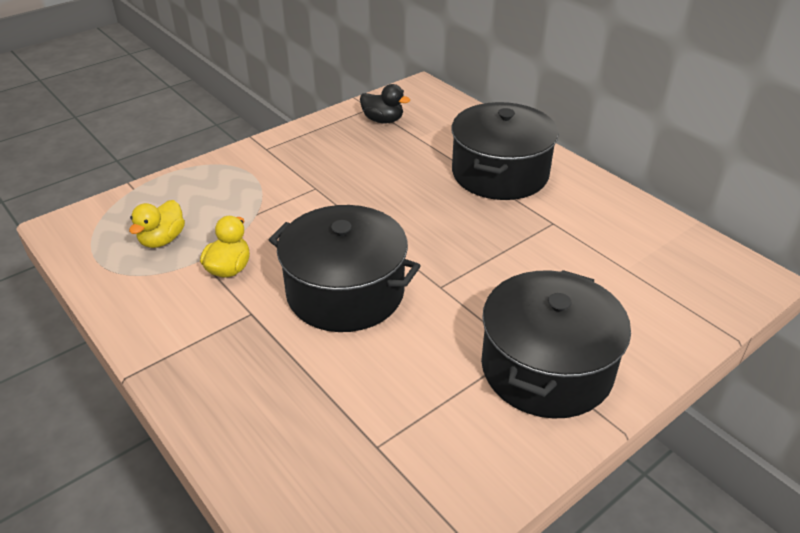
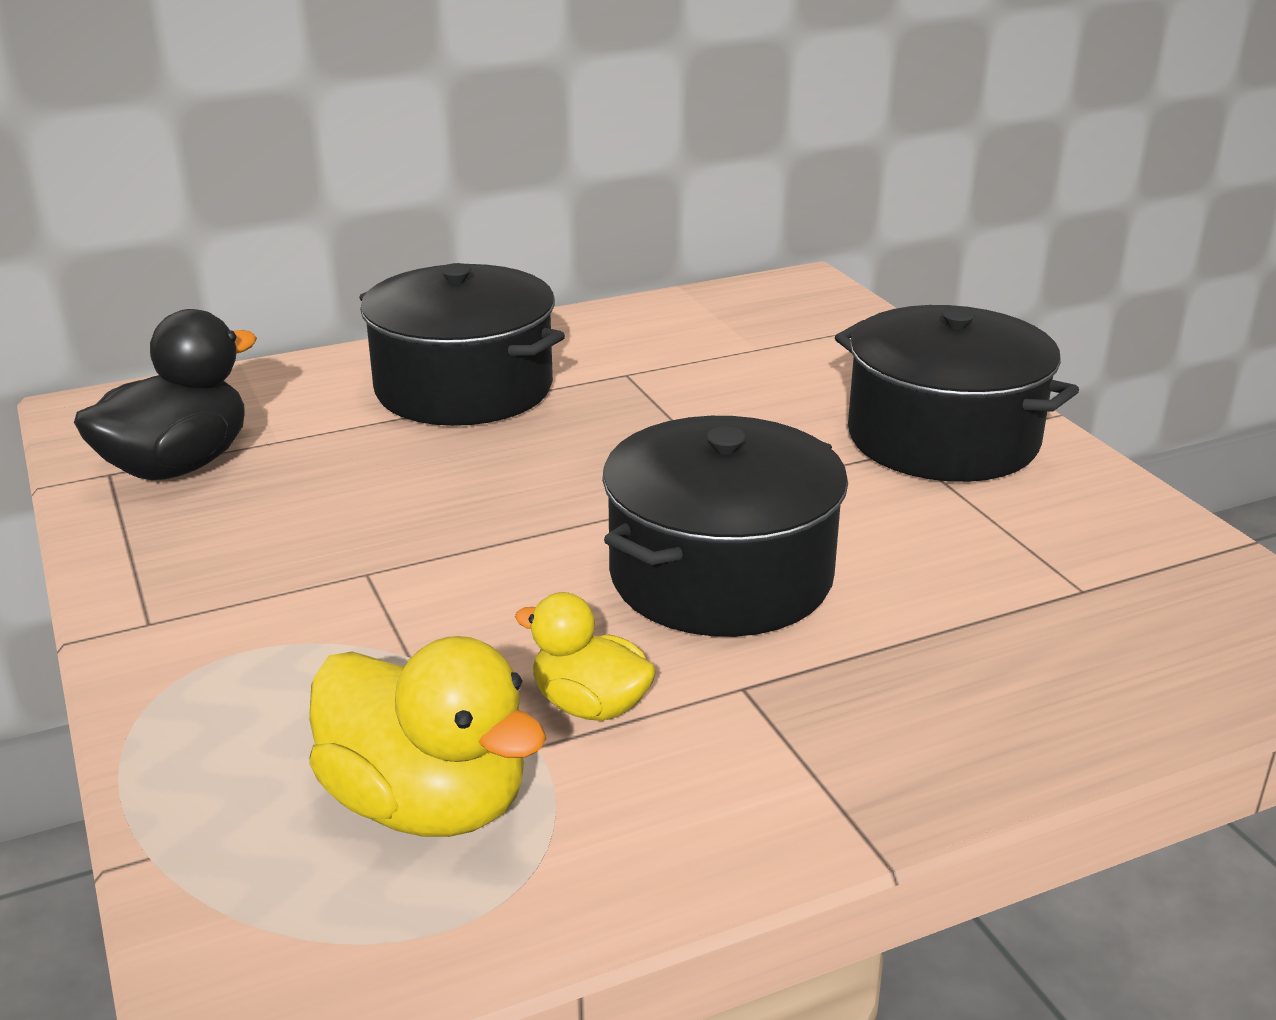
camera: 75 degrees left, 10 degrees down
(162, 240) = (427, 803): yellow duck -> yellow duck, size x1.66
(383, 120) = (177, 466): black duck -> black duck, size x1.66

